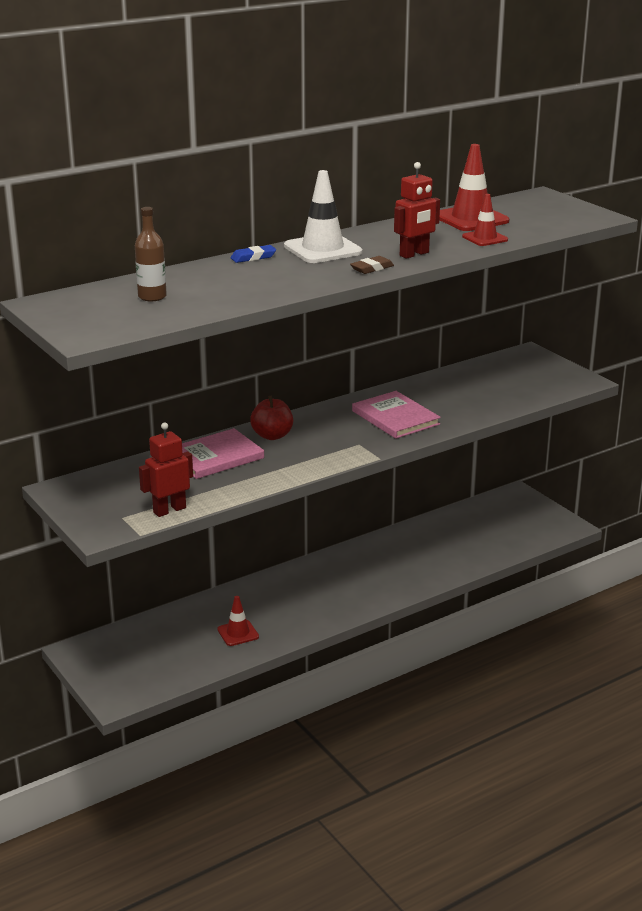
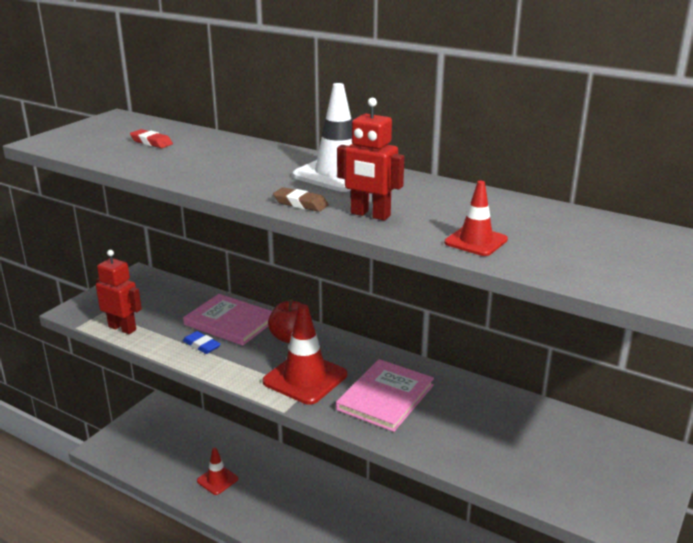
camera: 65 degrees right, 0 degrees up
(152, 297) = (151, 142): brown bottle -> red eraser
(253, 257) = (285, 154): blue eraser -> blue eraser (201, 345)
(471, 219) = (540, 222): red traffic cone -> red traffic cone (305, 378)

